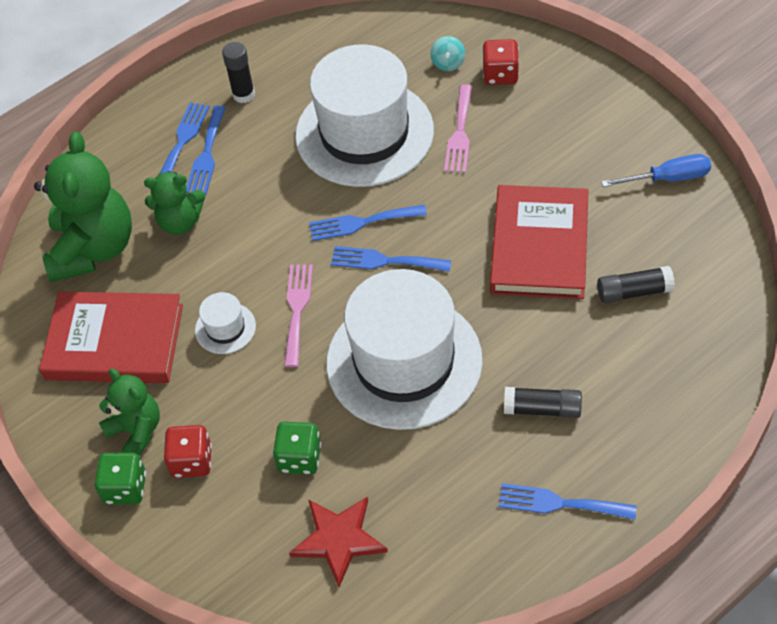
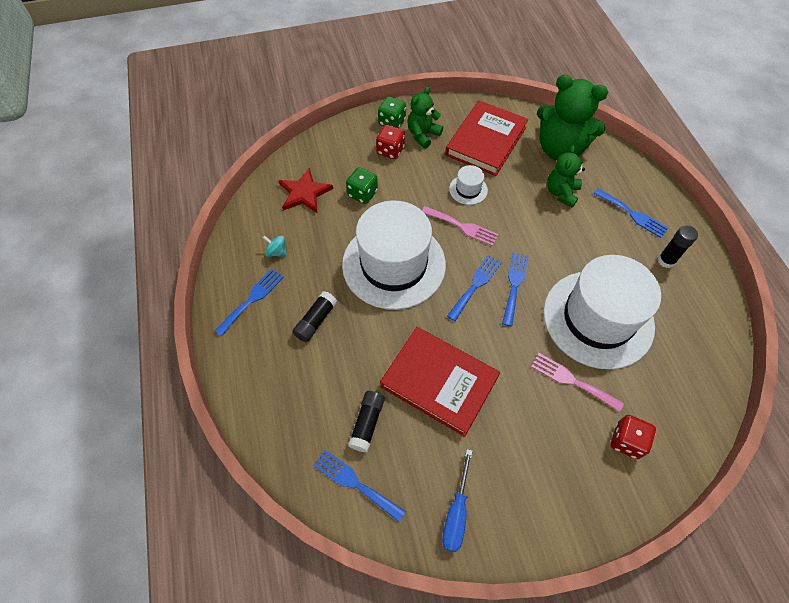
camera: 110 degrees right, 5 degrees up
(136, 431) = (423, 135): green teddy bear -> green teddy bear turned 150 degrees clockwise
(207, 155) = (614, 223): blue fork -> blue fork (355, 483)
(448, 63) = (654, 407): turquoise spinning top -> turquoise spinning top (277, 252)

